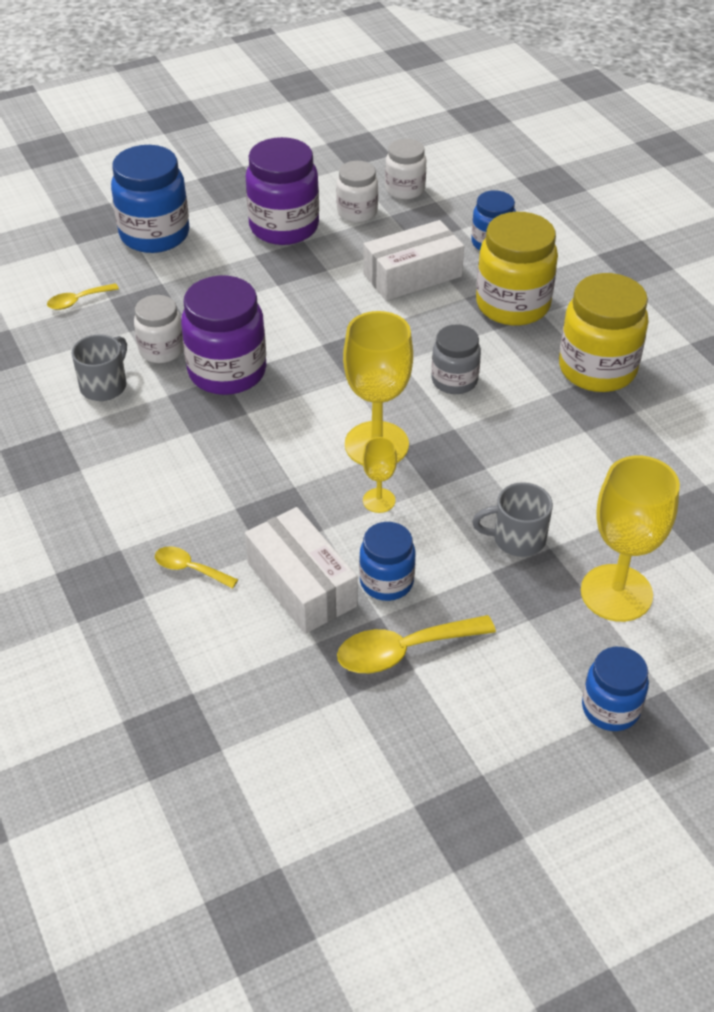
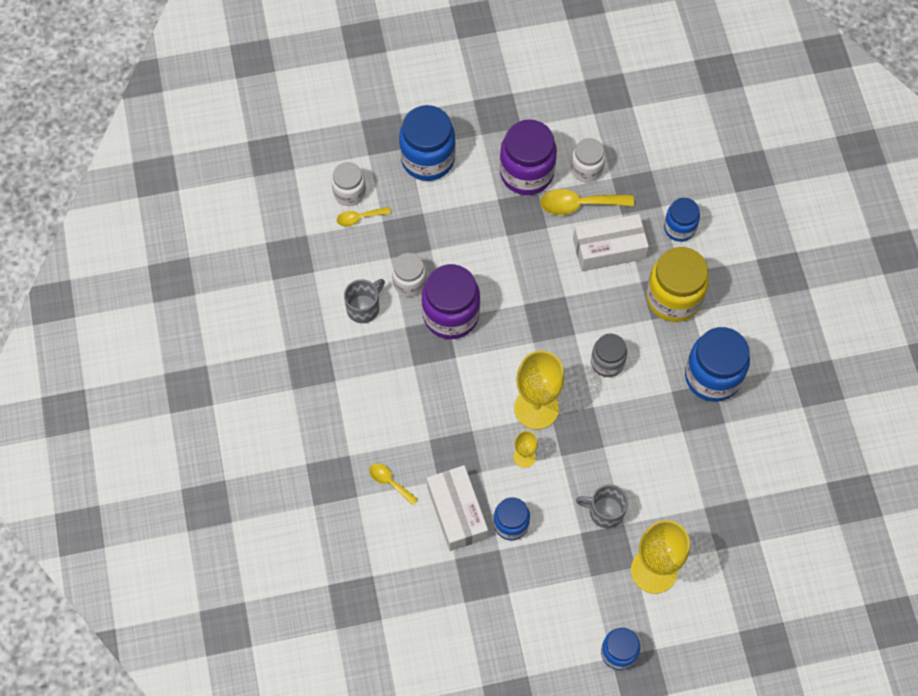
camera: 15 degrees right, 20 degrees up
(403, 651) = (506, 579): yellow spoon -> yellow spoon (579, 204)
(405, 189) = (631, 151): white jar -> white jar (349, 193)
(597, 369) = (712, 376): yellow jar -> blue jar

